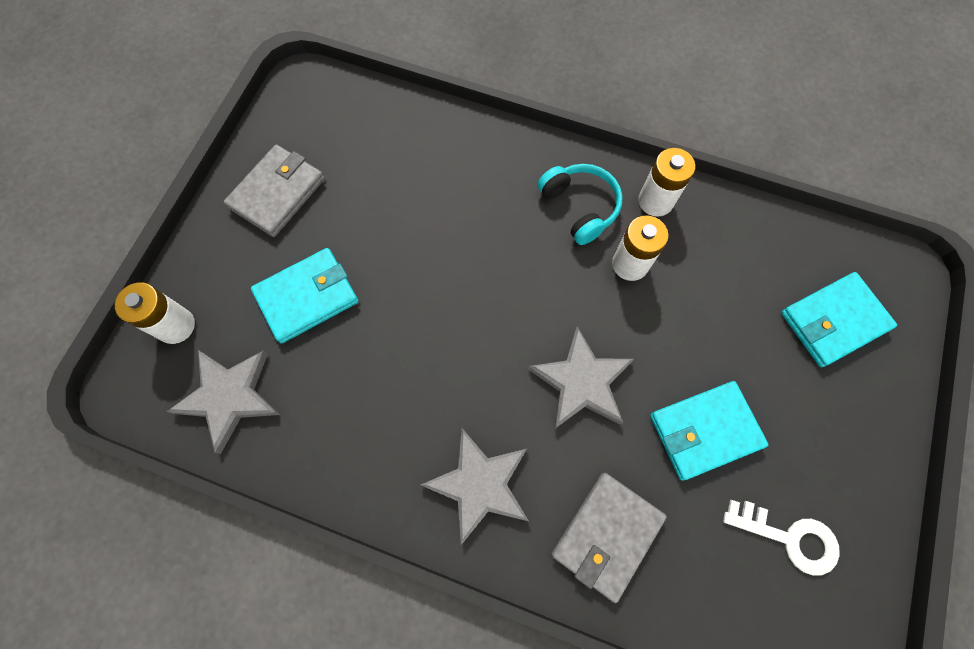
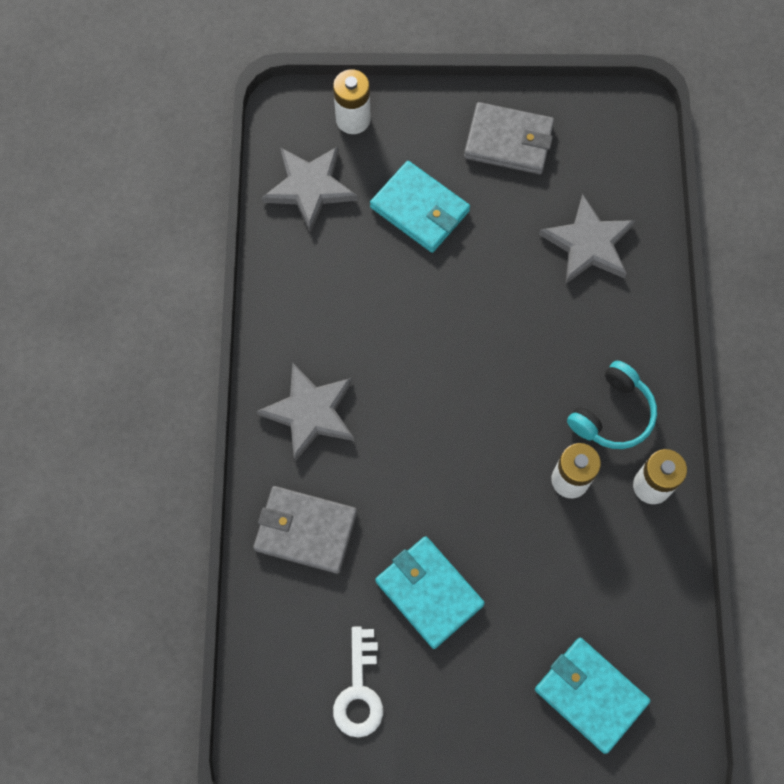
camera: 70 degrees right, 0 degrees up
(581, 382) = (433, 469): grey star -> grey star (588, 244)

